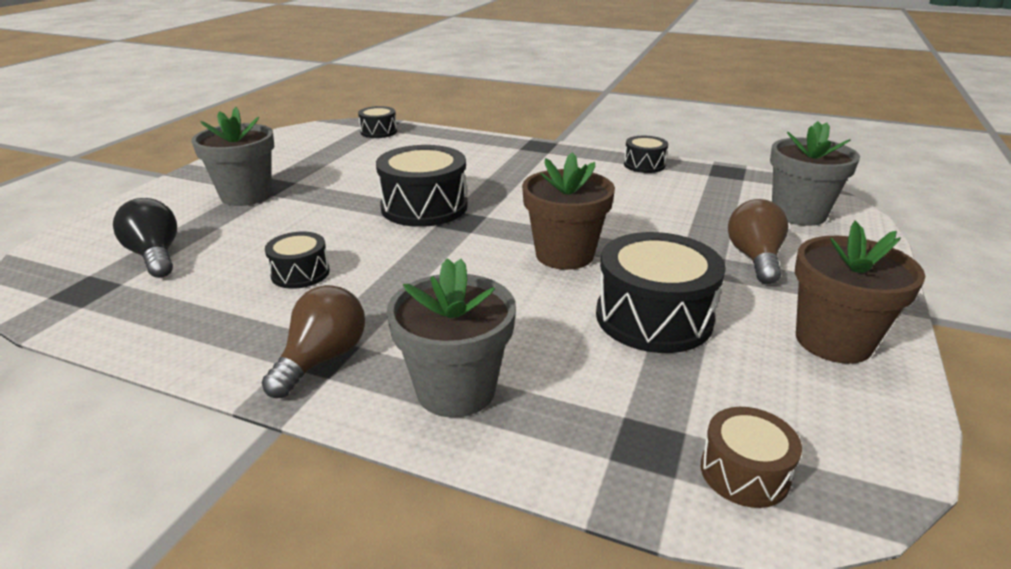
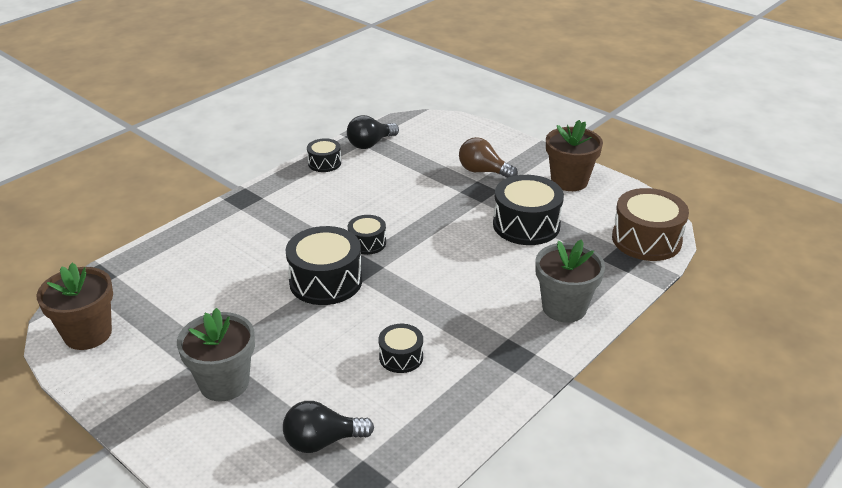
camera: 70 degrees left, 5 degrees up
(322, 359) = (516, 354): brown light bulb -> none
(379, 132) = (119, 281): black drum -> black drum (367, 243)
(564, 255) = (441, 235): brown flower pot -> brown flower pot (88, 334)
(716, 178) = (370, 144): none -> black light bulb
(744, 472) = (646, 239): brown drum -> brown drum, size x1.83
(798, 214) = (440, 136): grey flower pot -> none

